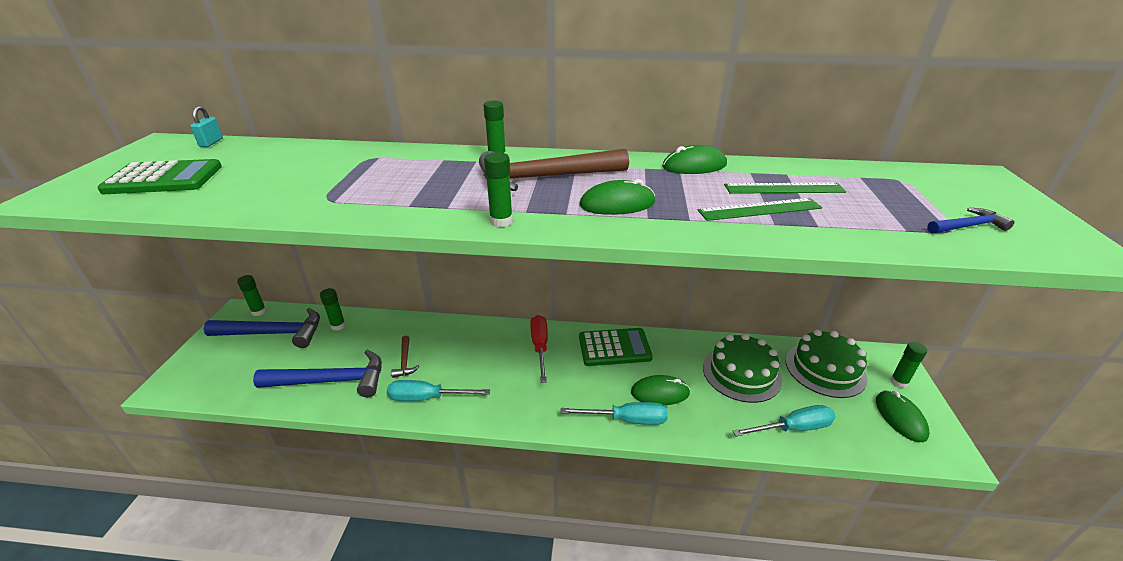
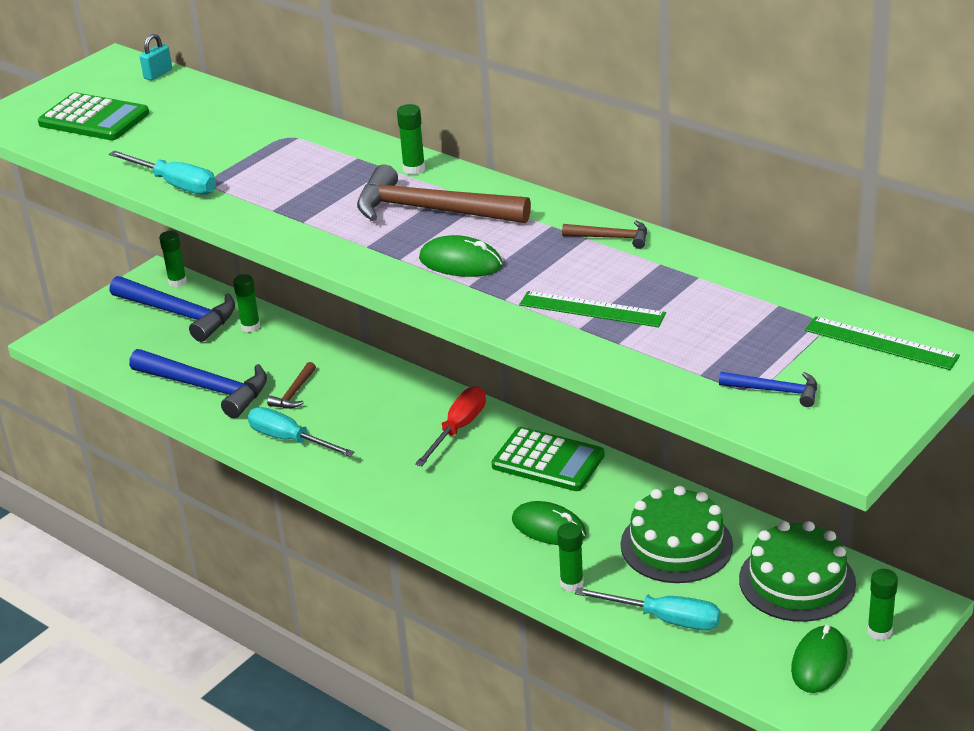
camera: 35 degrees right, 0 degrees up
(501, 221) = (334, 251): green glue stick -> green glue stick (571, 583)
(626, 420) = (480, 538): turquoise screwdriver -> turquoise screwdriver (175, 185)
(694, 166) = (611, 237): green mouse -> brown hammer
(784, 188) = (661, 294): green ruler -> green ruler (881, 343)

